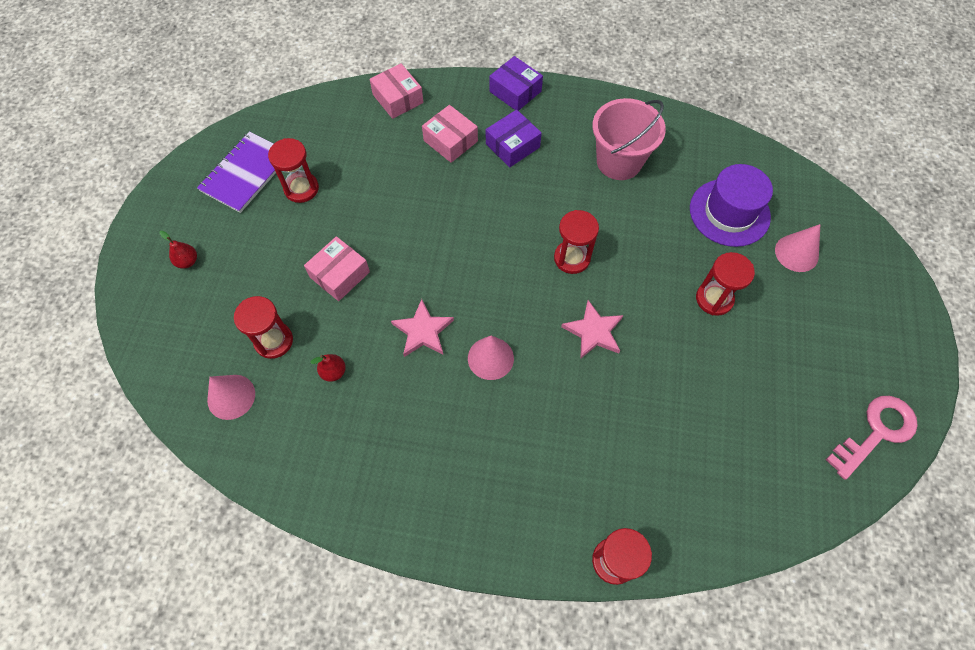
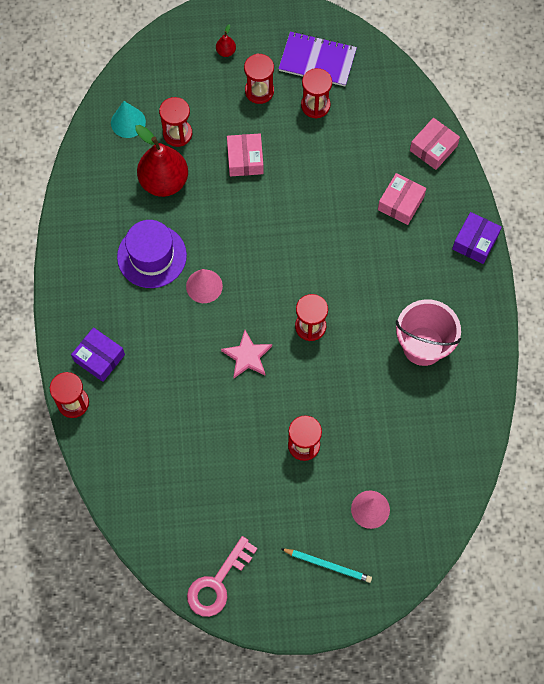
camera: 75 degrees right, 5 degrees up
(231, 396) = (128, 122): pink cone -> turquoise cone
(257, 239) = (259, 91): none -> red hourglass
(333, 372) = (164, 182): red pear -> red pear, size x2.40
(339, 274) = (245, 159): pink box -> pink box turned 60 degrees clockwise
(423, 331) = (213, 232): pink star -> none
(512, 146) = (412, 254): purple box -> purple box (99, 358)
(729, 212) = (396, 448): purple hat -> purple hat (152, 256)
(858, 309) = (327, 565): none -> turquoise pencil
(876, 432) = (217, 583): pink key -> pink key turned 90 degrees clockwise

